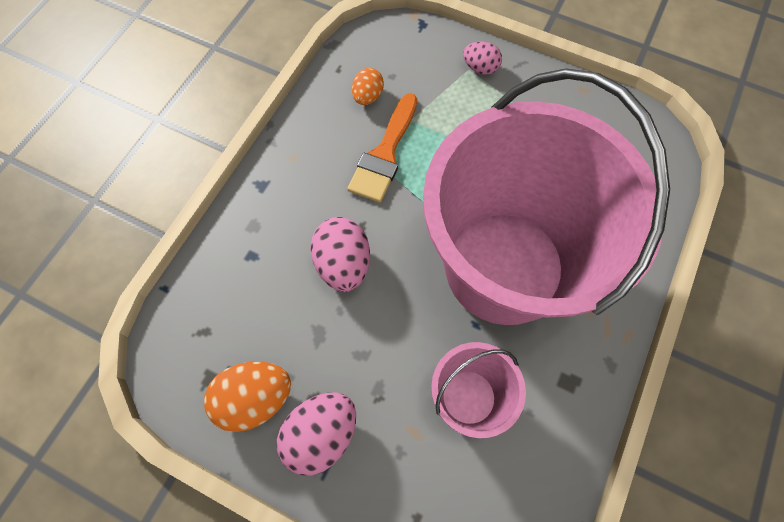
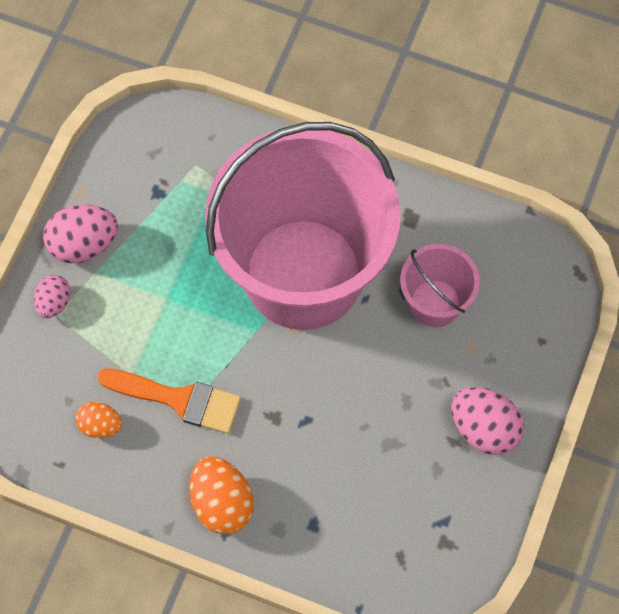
camera: 95 degrees left, 0 degrees up
(255, 398) = (459, 494): orange egg -> orange egg (222, 503)
(343, 264) = (314, 429): pink egg -> pink egg (83, 244)

